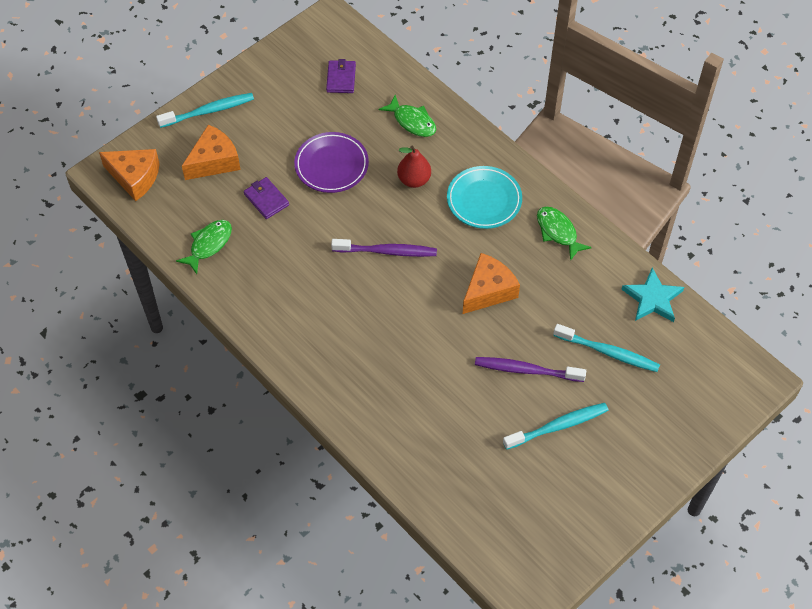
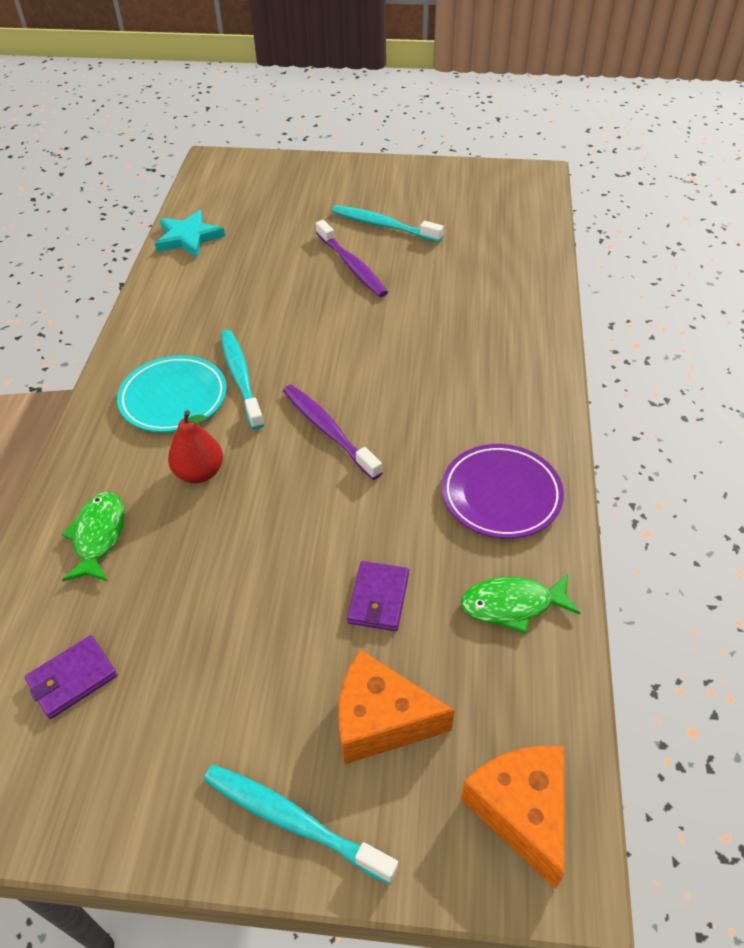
camera: 130 degrees left, 10 degrees down
(331, 165) = (252, 569): purple plate -> purple plate (501, 495)
(488, 290) = (292, 331): orange cheese -> none
(558, 232) = (165, 325): green fish -> none
(608, 352) = (276, 234): turquoise toothbrush -> turquoise toothbrush (241, 378)

